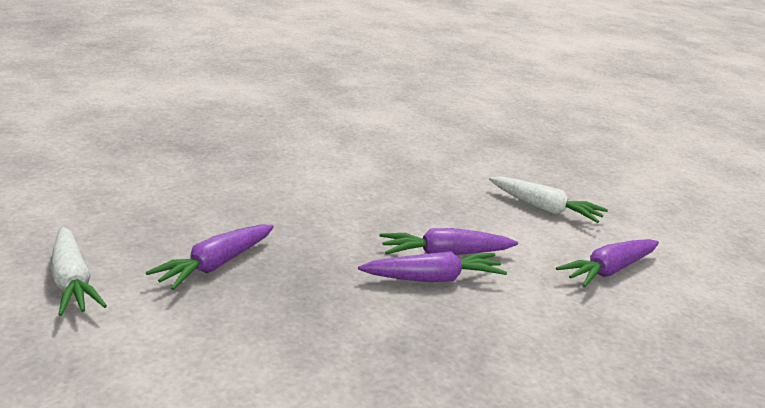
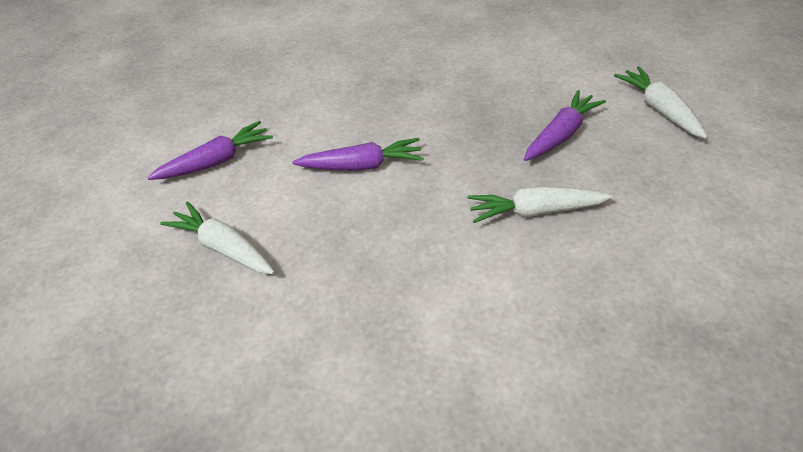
camera: 170 degrees left, 20 degrees up
(272, 208) = (535, 211): none -> white carrot
(433, 279) = (379, 138): purple carrot -> none

